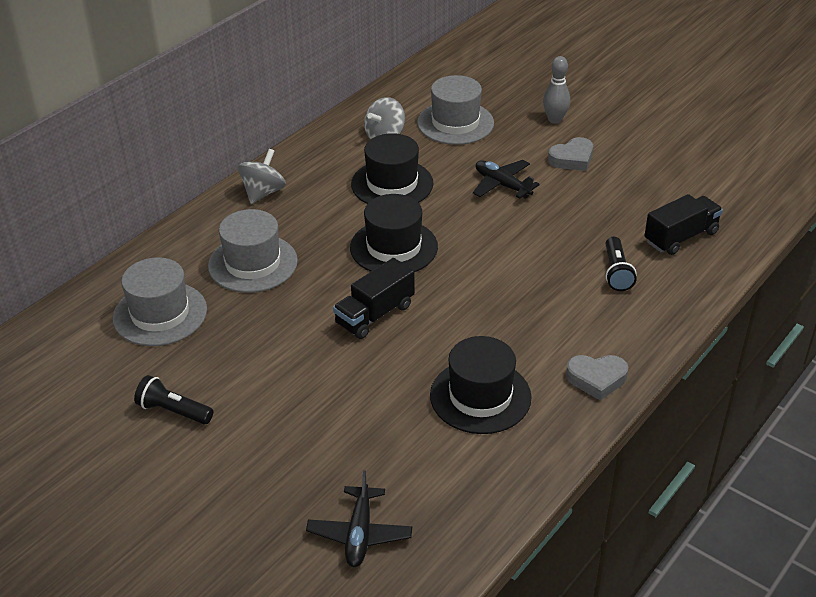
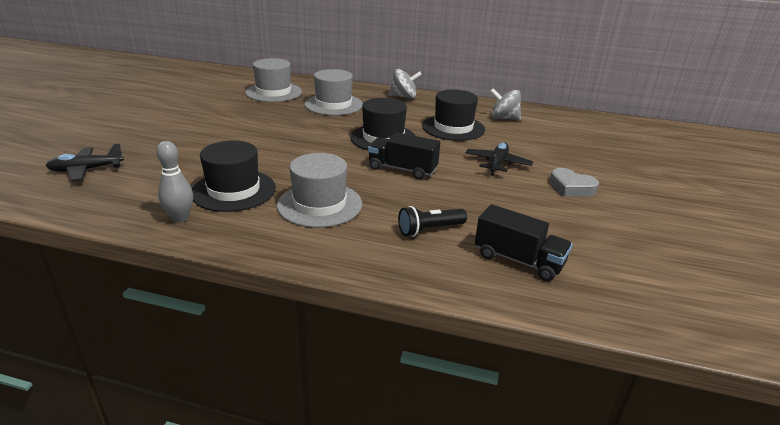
camera: 65 degrees right, 10 degrees down
(173, 411) = (193, 107): black flashlight -> none
(375, 314) = (306, 143): black truck -> black truck (402, 169)
(455, 123) = (553, 137): grey hat -> grey hat (319, 204)
(554, 119) = (616, 173): grey bowling pin -> grey bowling pin (180, 218)
(596, 379) = (274, 238): grey heart -> none

